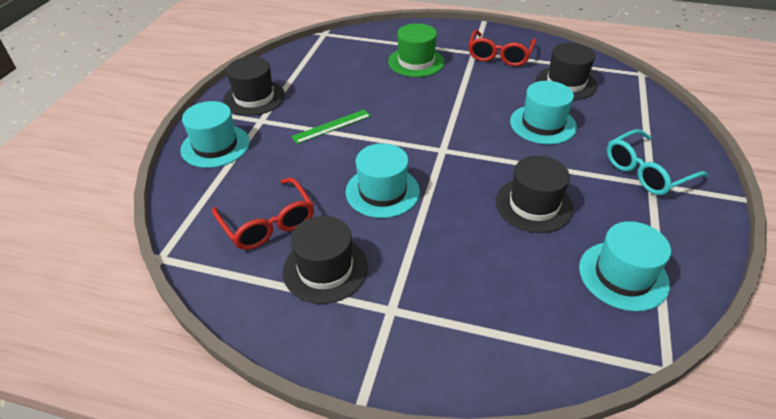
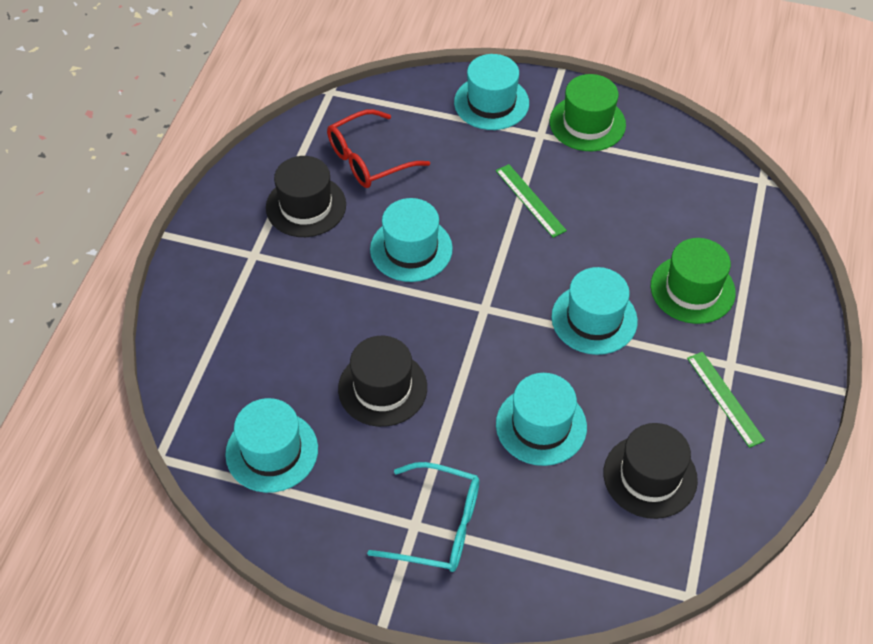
camera: 90 degrees right, 10 degrees up
(254, 98) = (587, 123): black hat -> green hat
(446, 100) = (594, 319): none -> turquoise hat
(499, 55) = (725, 398): red glasses -> green ruler
(646, 172) = (438, 526): turquoise glasses -> turquoise glasses turned 135 degrees clockwise

